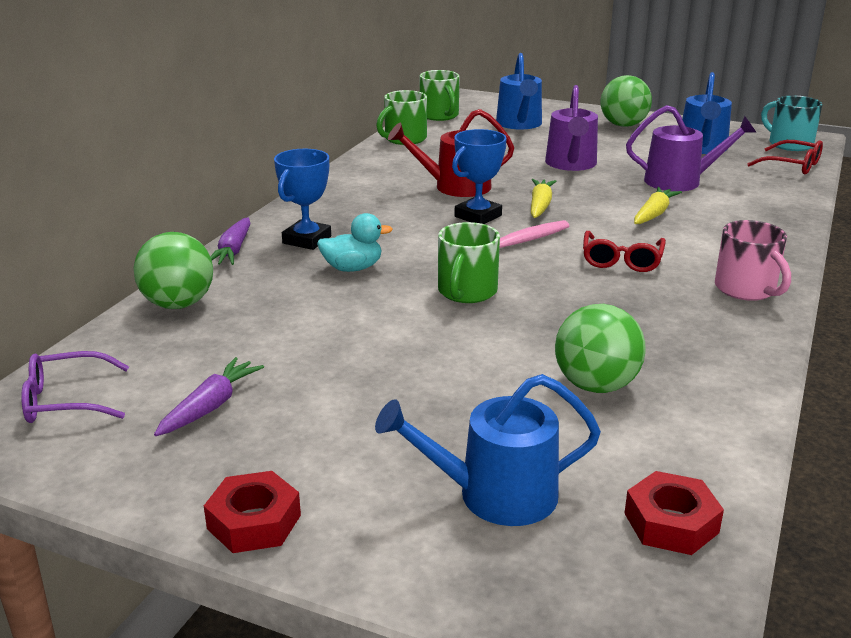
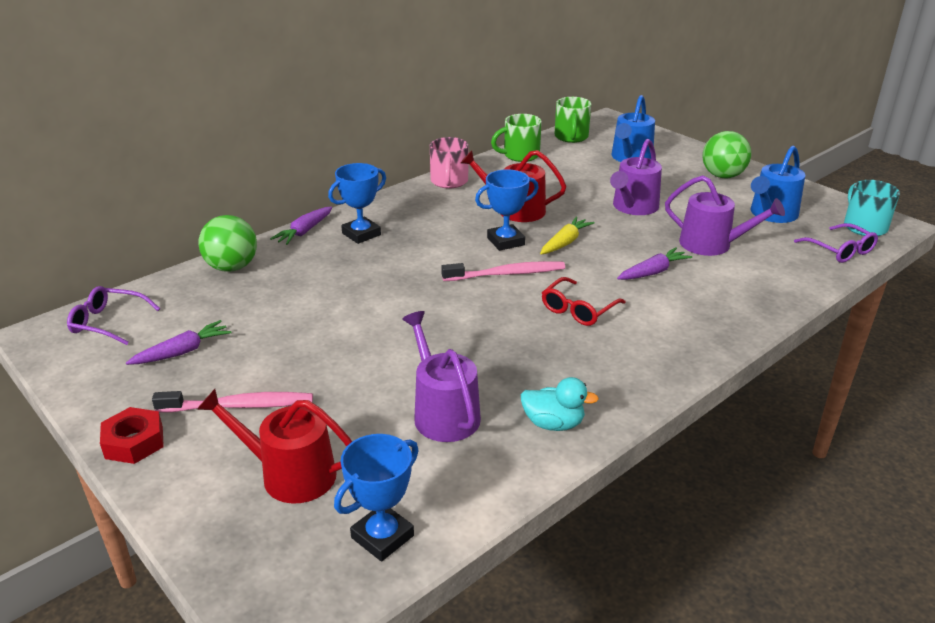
camera: 25 degrees right, 5 degrees up
(351, 443) = (239, 406): none -> pink toothbrush
(353, 268) = (370, 266): turquoise duck -> turquoise duck (553, 423)
(466, 292) = (429, 307): green mug -> none
(495, 495) = (290, 474): blue watering can -> red watering can
(596, 385) = (443, 413): green ball -> purple watering can
(654, 214) = (652, 272): yellow carrot -> purple carrot
(671, 523) = (382, 537): red nut -> blue trophy
(746, 289) = (654, 364): pink mug -> pink mug (449, 182)
(791, 165) = (839, 250): red glasses -> purple glasses

